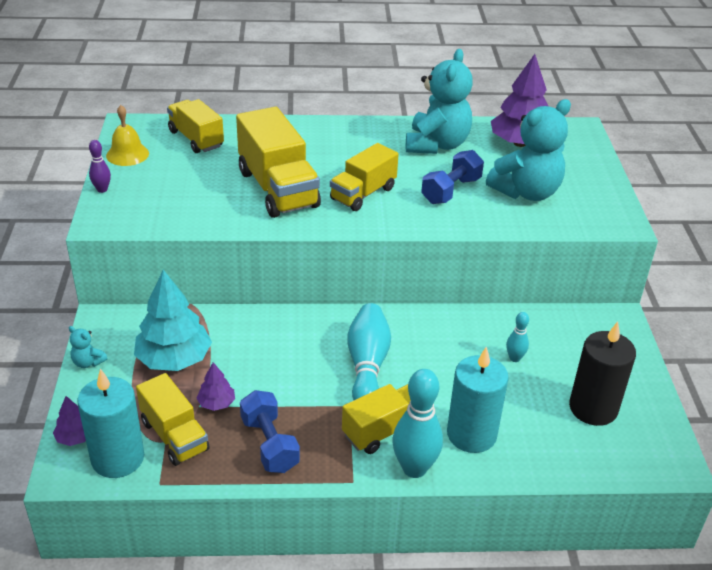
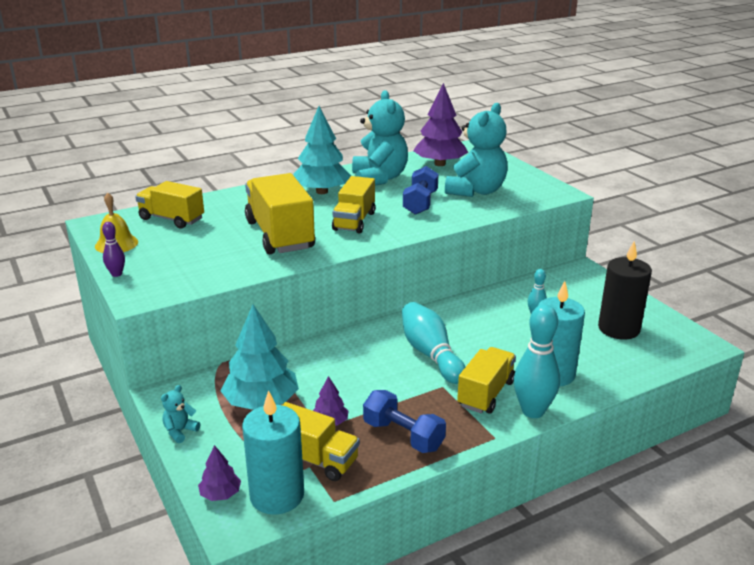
camera: 25 degrees left, 10 degrees down
(88, 362) = (180, 431): turquoise teddy bear -> turquoise teddy bear turned 120 degrees clockwise
(277, 189) = (280, 235): yellow truck -> yellow truck turned 150 degrees counterclockwise
(363, 146) = (322, 192): none -> turquoise tree

